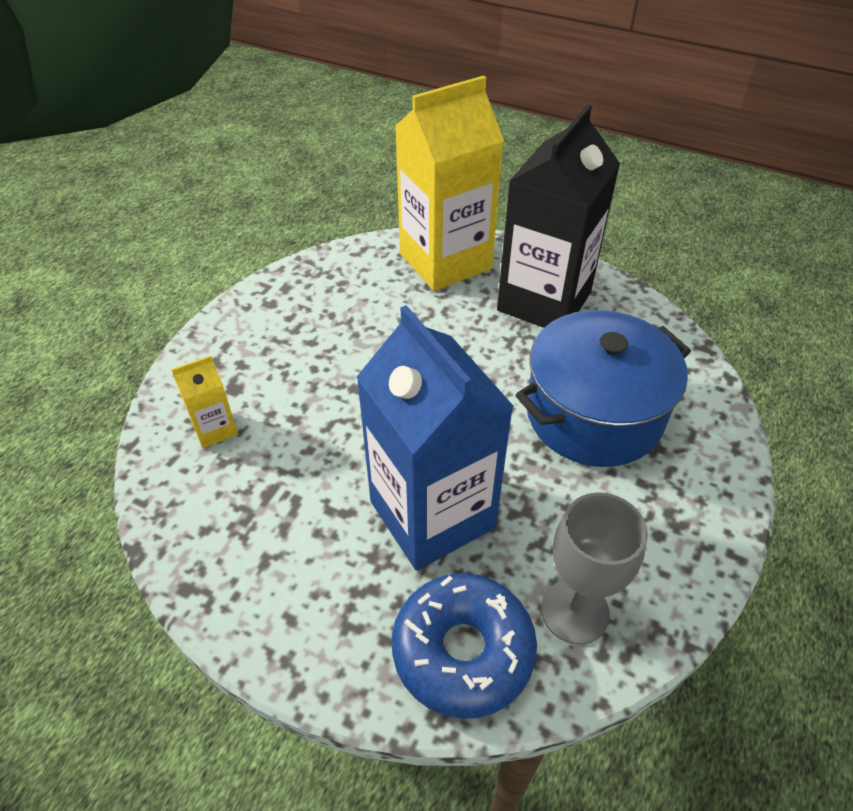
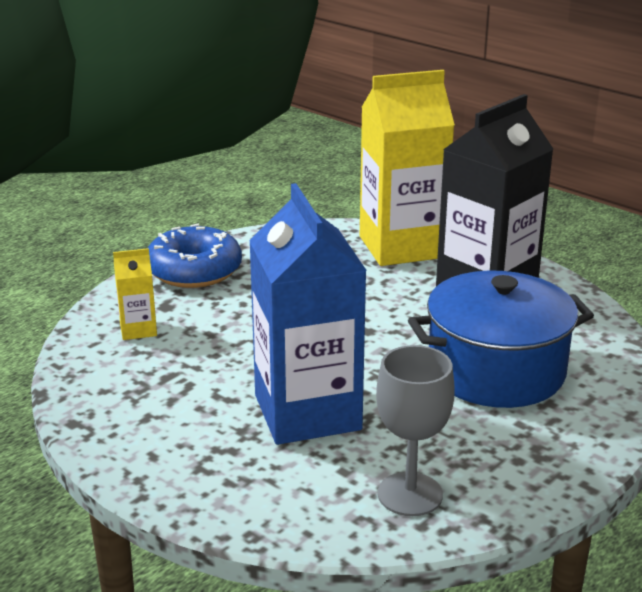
camera: 15 degrees right, 20 degrees down
(463, 651) = (294, 500): blue donut -> blue donut (194, 270)

